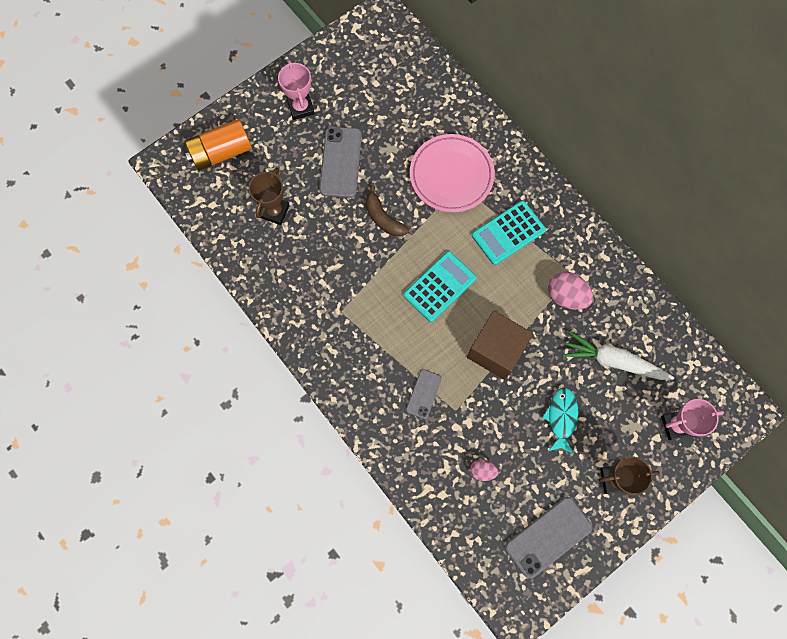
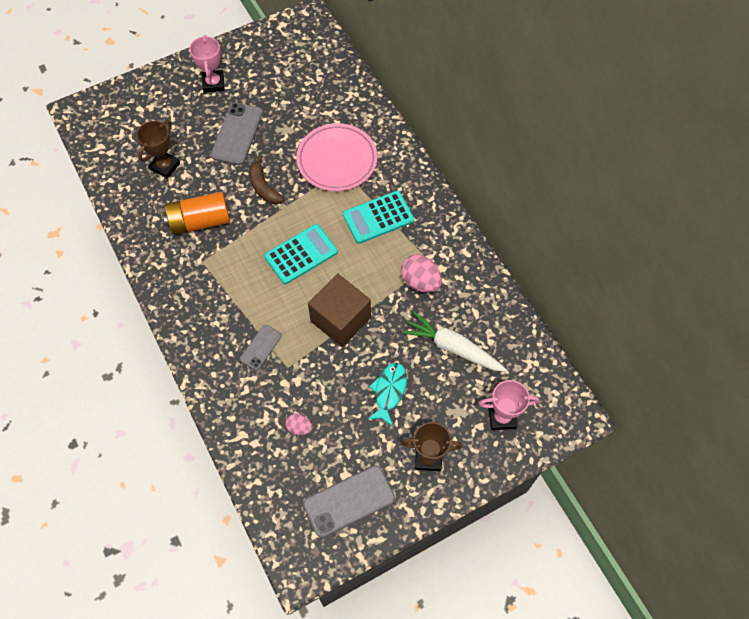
camera: 10 degrees right, 10 degrees down
(221, 152) = (131, 110): orange battery -> orange battery (200, 221)

